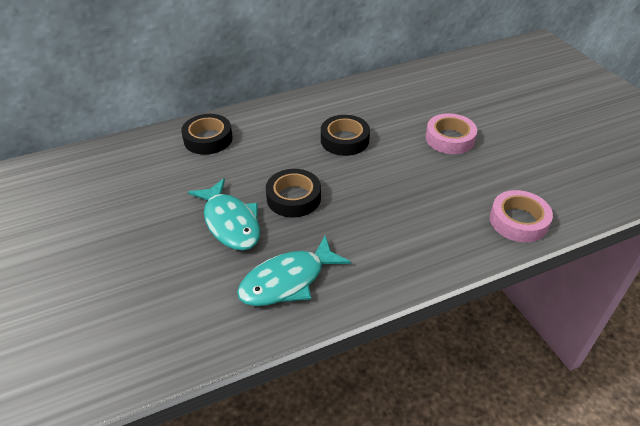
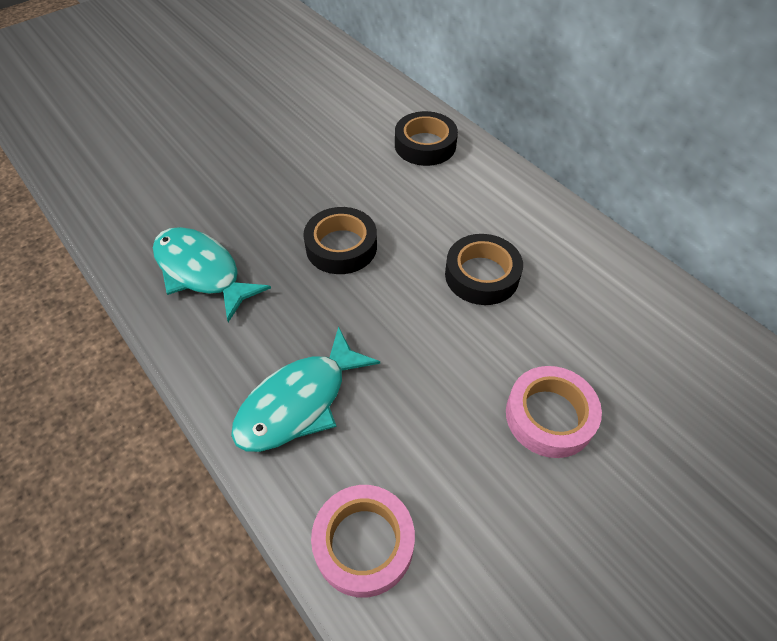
camera: 75 degrees right, 10 degrees up
(230, 222) = (285, 202): turquoise fish -> turquoise fish (299, 402)

